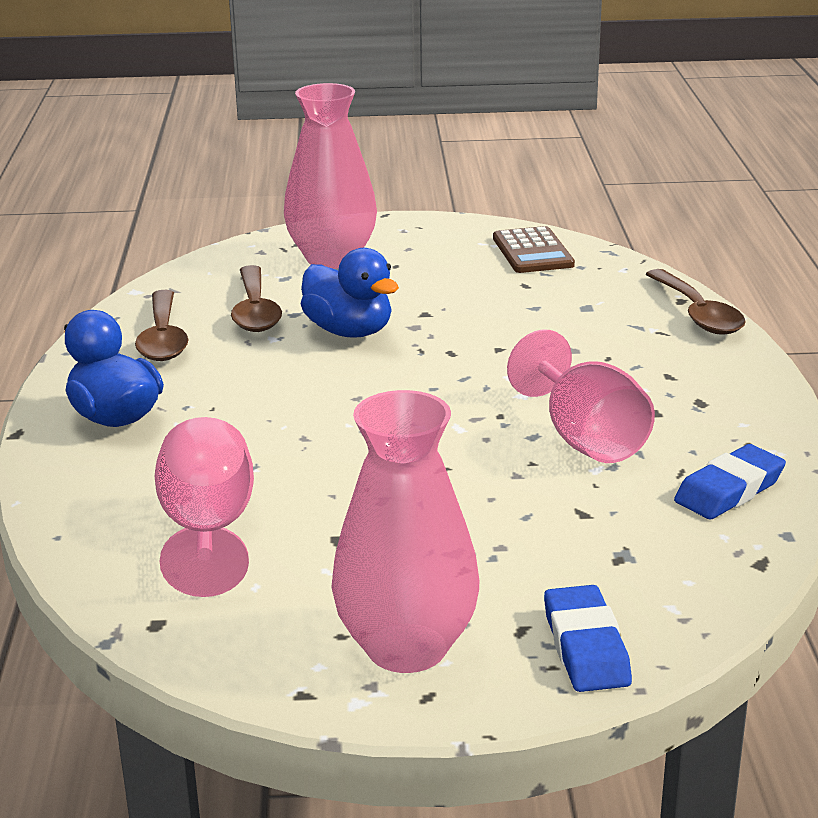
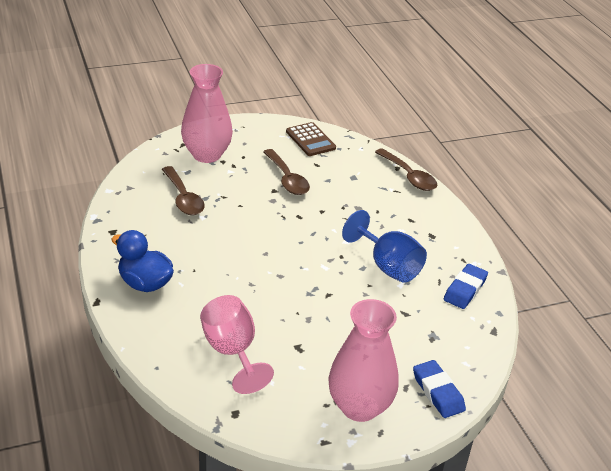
camera: 20 degrees left, 10 degrees up
(163, 338) = (143, 224): brown spoon -> brown spoon (287, 179)
(349, 331) = (240, 207): blue duck -> none
(585, 438) = (388, 266): pink goblet -> blue goblet

